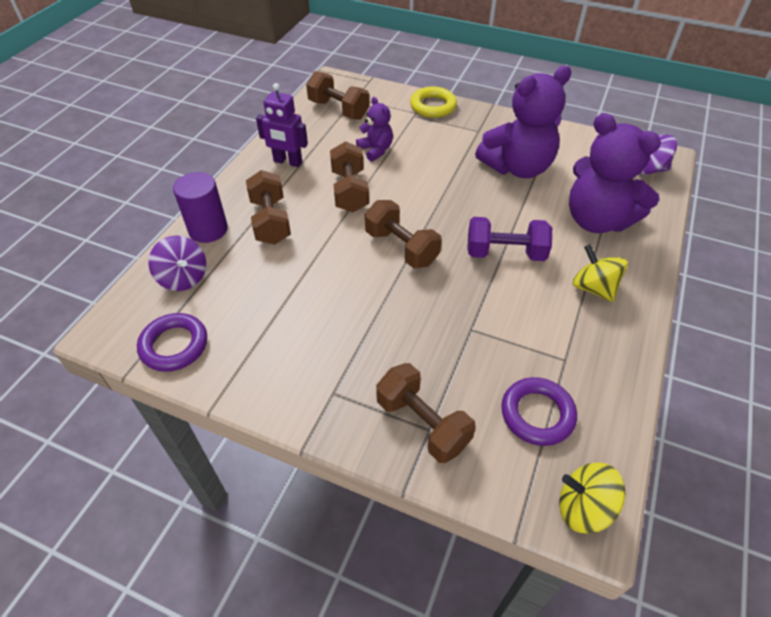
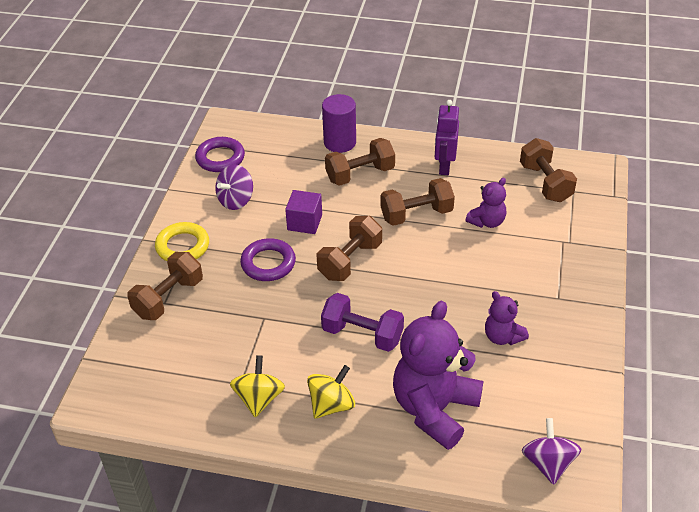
camera: 80 degrees right, 5 degrees down
(183, 278) = (284, 144): purple spinning top -> purple spinning top (236, 200)
(330, 276) = (304, 222): none -> purple cube
(338, 109) = (545, 183): brown dumbbell -> brown dumbbell turned 45 degrees counterclockwise
(433, 106) = (589, 254): yellow ring -> yellow ring (183, 246)
(505, 253) = (362, 334): purple dumbbell -> purple dumbbell turned 60 degrees counterclockwise
(517, 167) = (502, 337): purple teddy bear -> purple teddy bear, size x0.50
(537, 414) = (183, 366): purple ring -> purple ring (268, 263)
(583, 508) = (105, 396): yellow spinning top -> yellow spinning top (259, 398)

